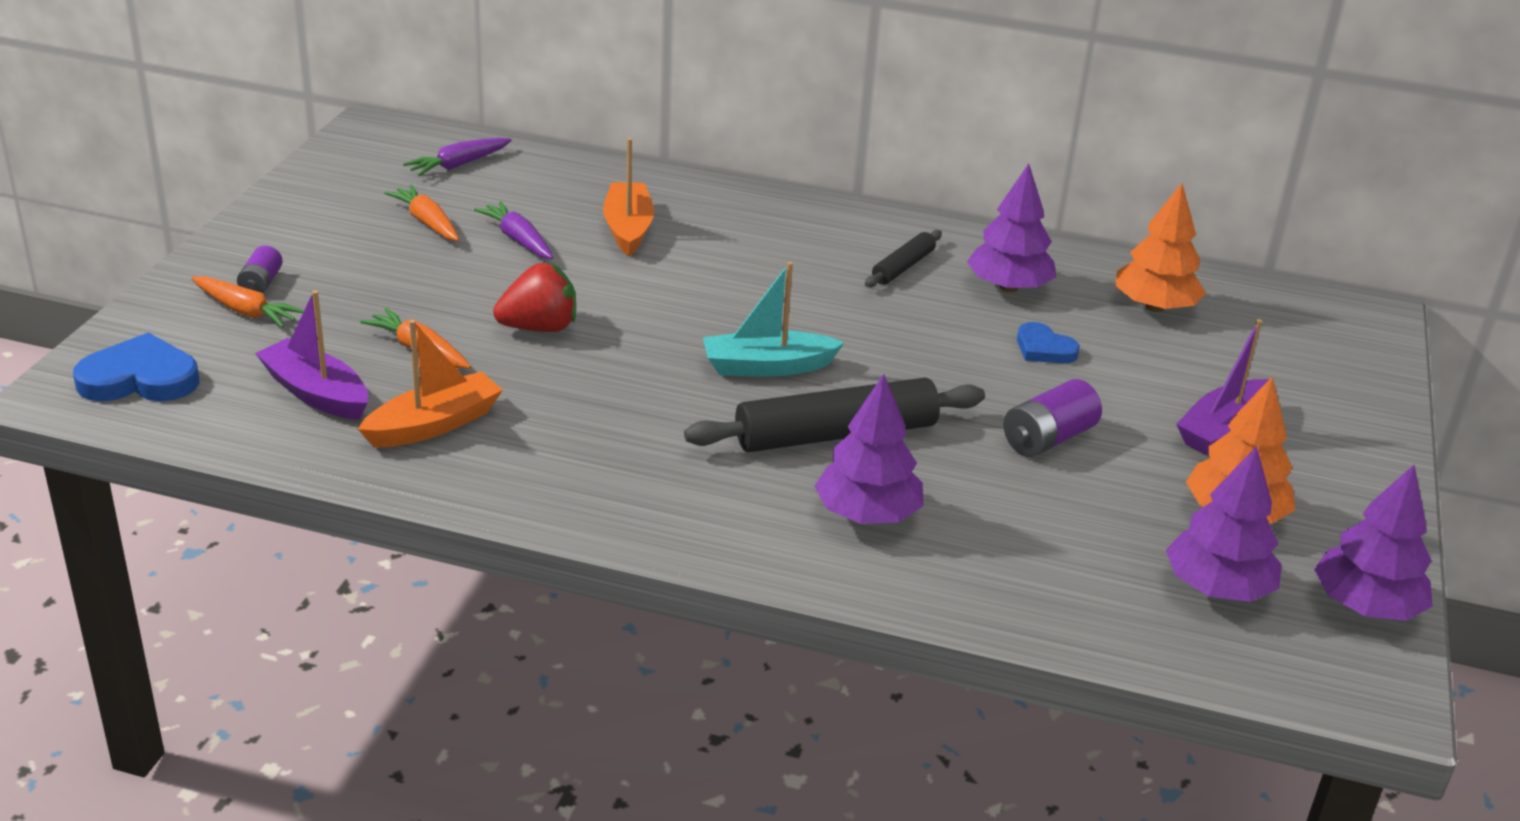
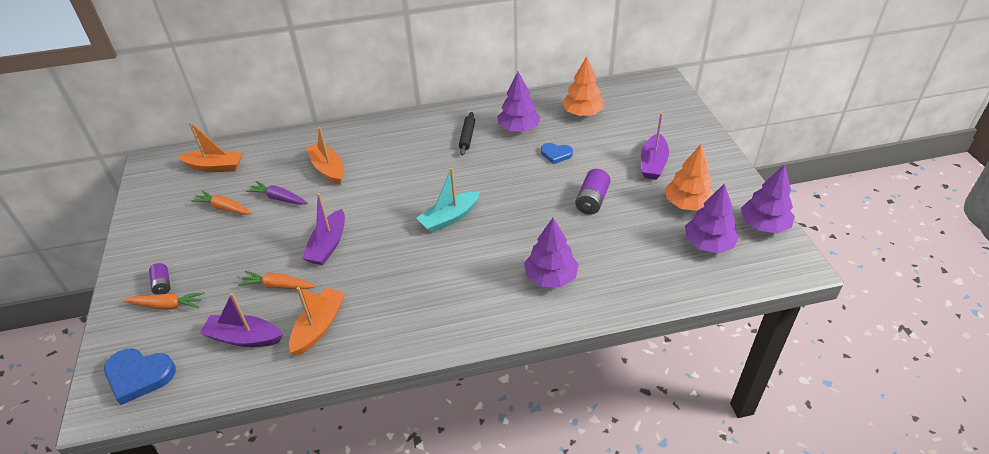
camera: 25 degrees left, 10 degrees up
(140, 378) = (139, 376): blue heart -> blue heart turned 135 degrees counterclockwise
(458, 165) = (215, 167): purple carrot -> orange boat
(539, 328) = (328, 245): red strawberry -> purple boat
(835, 434) = (506, 241): black rolling pin -> none

